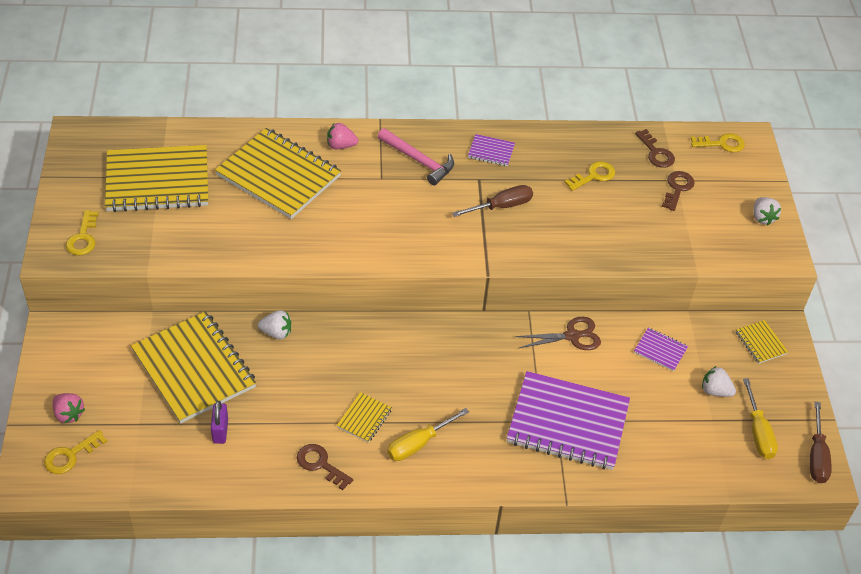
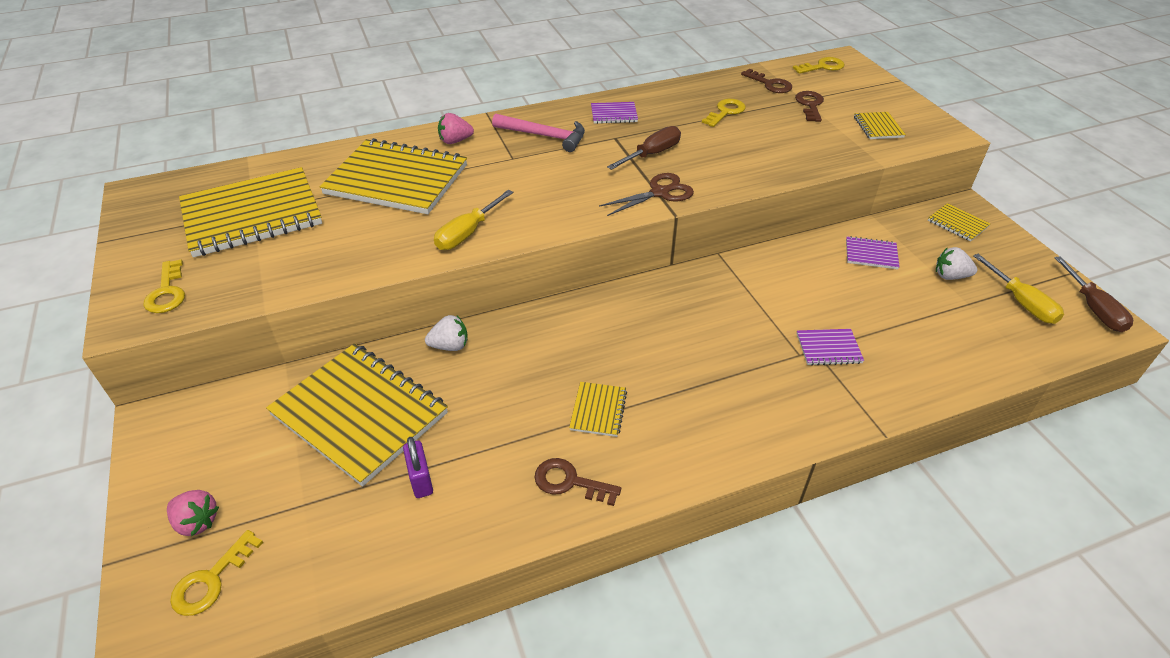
camera: 15 degrees left, 5 degrees down
(418, 444) = (677, 421): yellow screwdriver -> yellow screwdriver (467, 233)
(567, 423) = (828, 348): purple notebook -> purple notebook, size x0.43
(572, 336) = (777, 264): brown scissors -> brown scissors (660, 193)
(723, 231) = (878, 127): none -> yellow notebook
(762, 218) = (903, 110): white strawberry -> none

